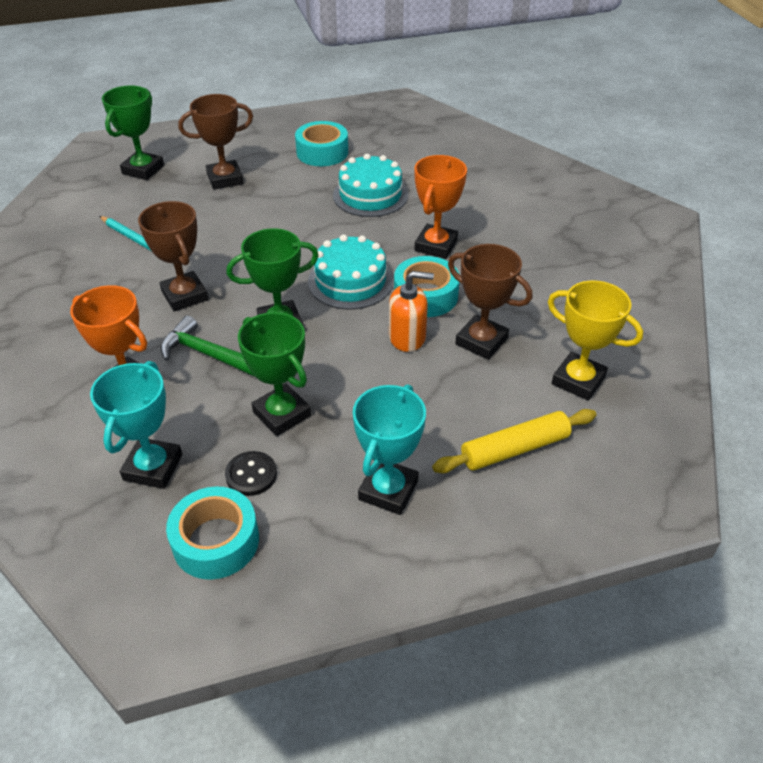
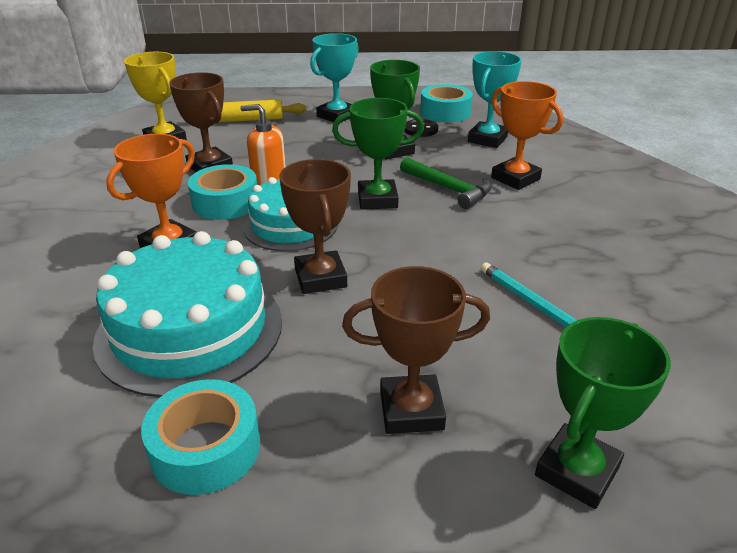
camera: 165 degrees left, 10 degrees down
(185, 296) = (473, 237): brown trophy -> brown trophy (320, 278)
(370, 195) = (190, 330): turquoise cake -> turquoise cake, size x1.54

